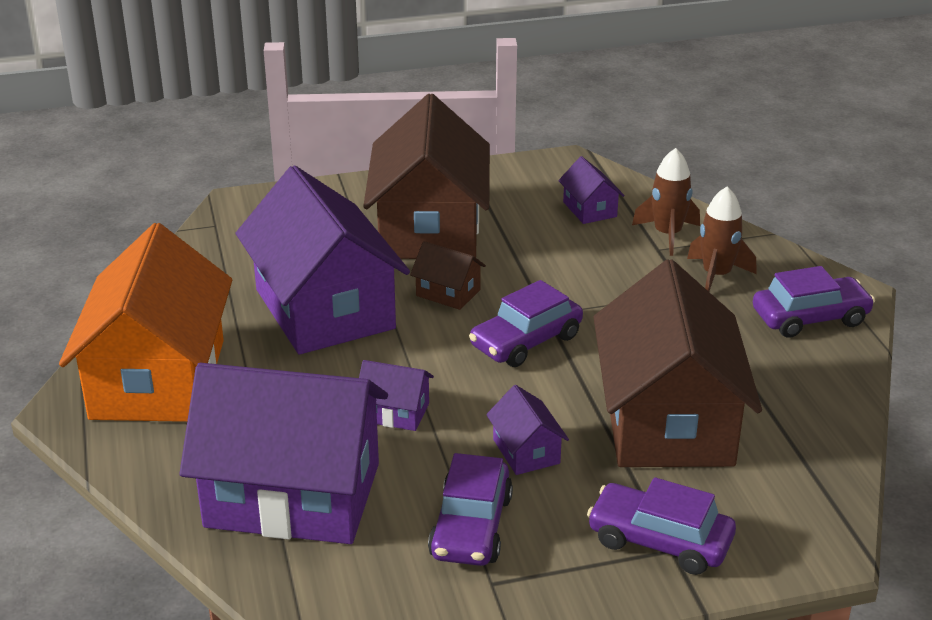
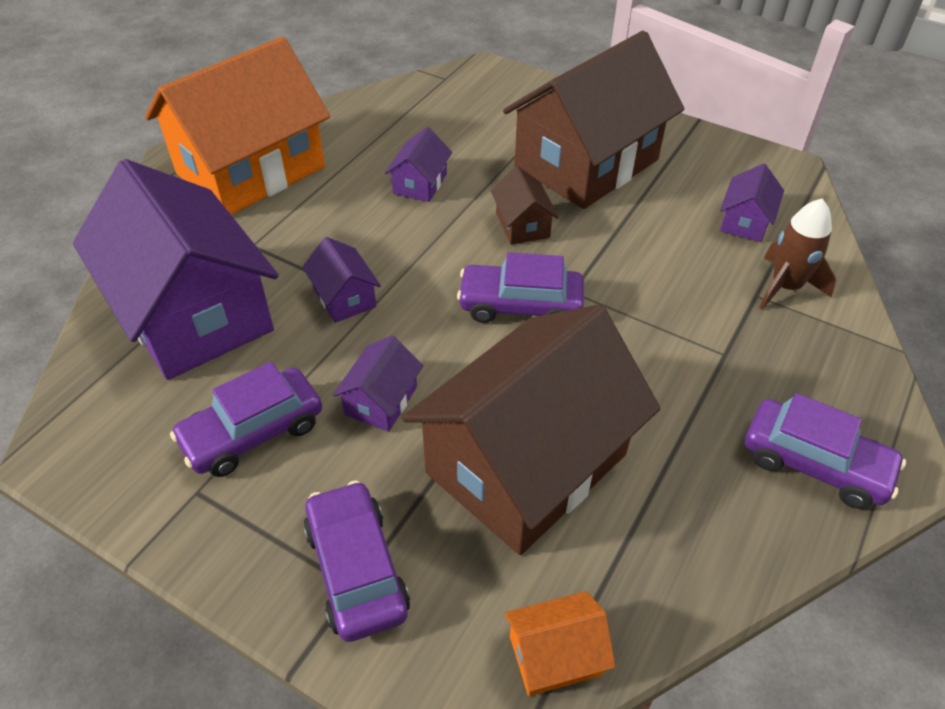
camera: 45 degrees right, 15 degrees up
(325, 309) = (420, 183): purple house -> purple house, size x0.41
(716, 275) = (777, 356): brown rocket -> none
(820, 495) = (555, 655): none -> orange house

